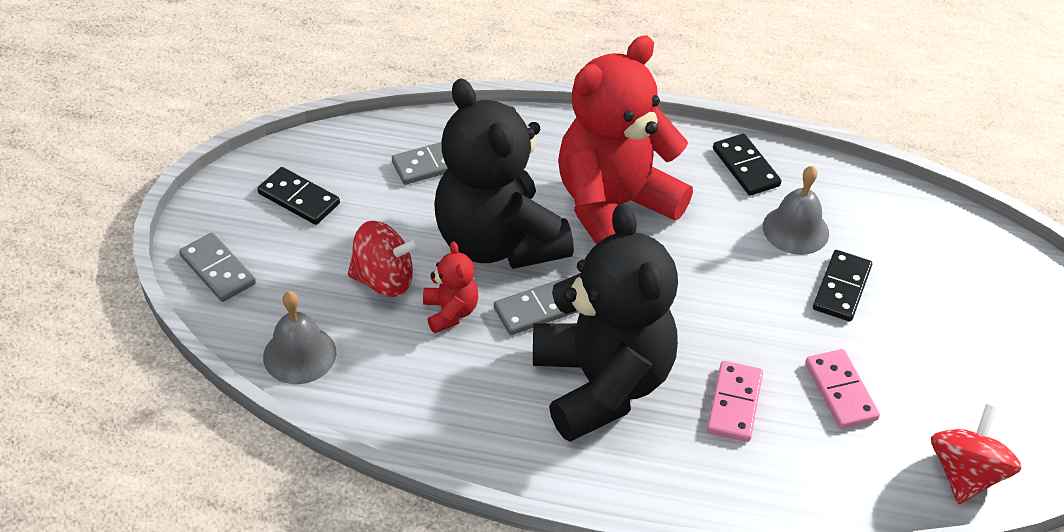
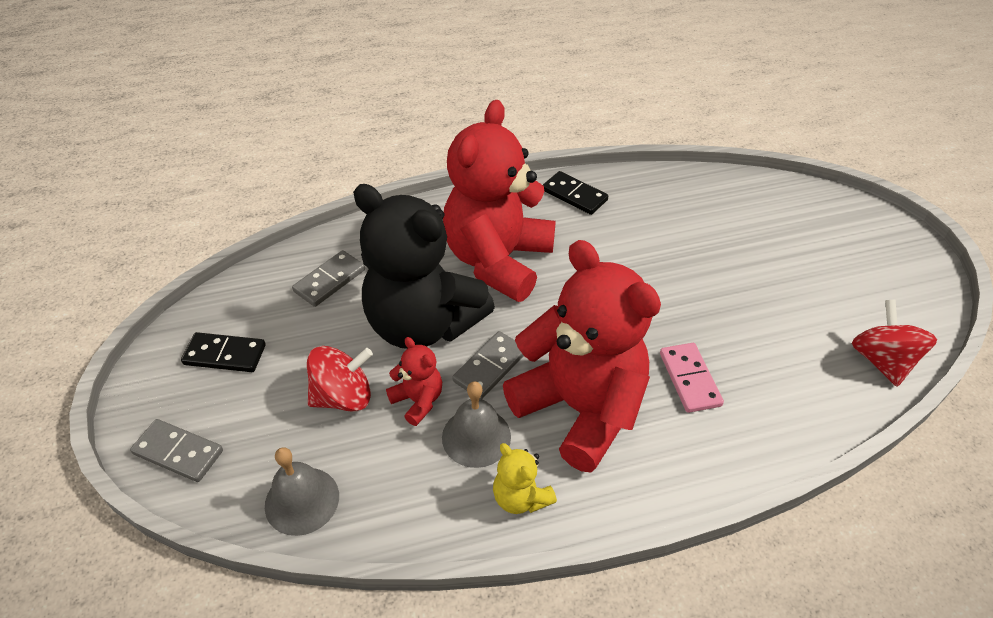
camera: 25 degrees left, 0 degrees up
(492, 436) = (520, 497): none -> yellow teddy bear
(601, 383) = (579, 408): black teddy bear -> red teddy bear
(795, 229) = (640, 227): grey bell -> grey bell (476, 436)
(840, 391) = (755, 335): pink domino -> none
(841, 288) = (700, 257): black domino -> none

